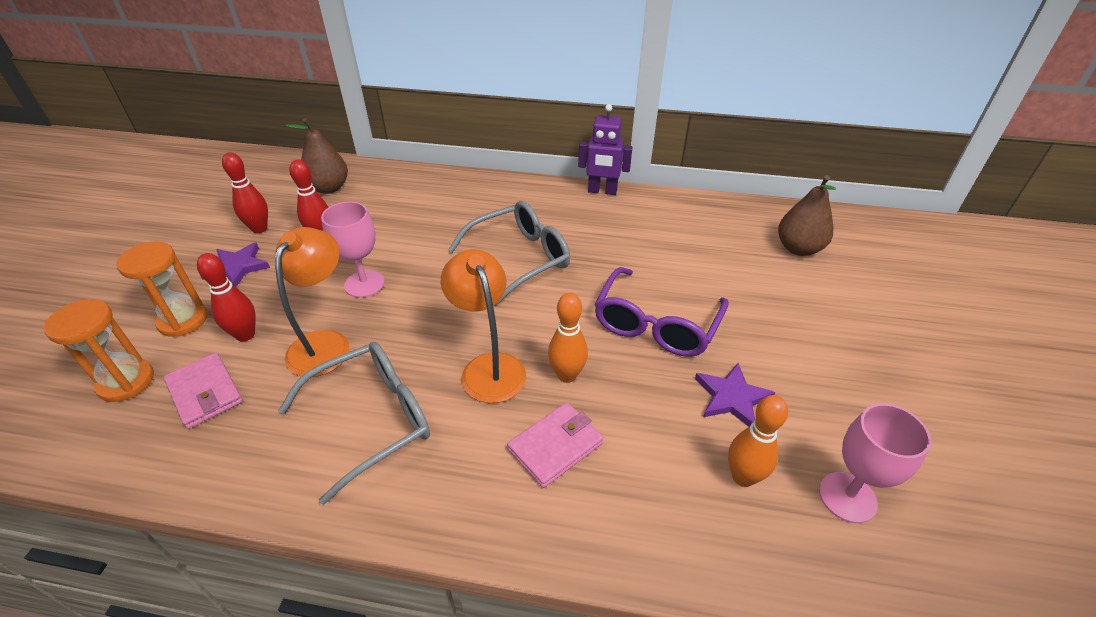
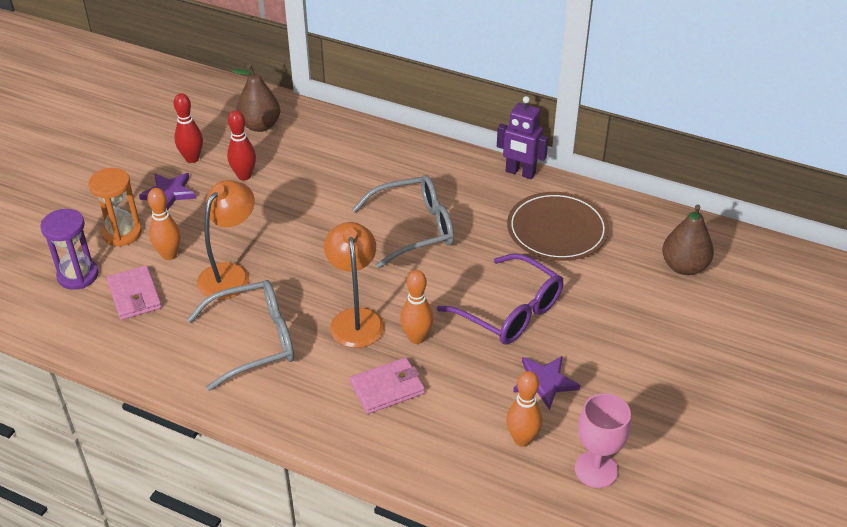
camera: 15 degrees right, 0 degrees up
(126, 382) = (78, 275): orange hourglass -> purple hourglass
(245, 335) = (169, 255): red bowling pin -> orange bowling pin
(364, 284) = (272, 228): pink goblet -> none
(656, 325) = (510, 311): purple glasses -> purple glasses turned 90 degrees counterclockwise
(662, 236) = (557, 230): none -> brown plate

